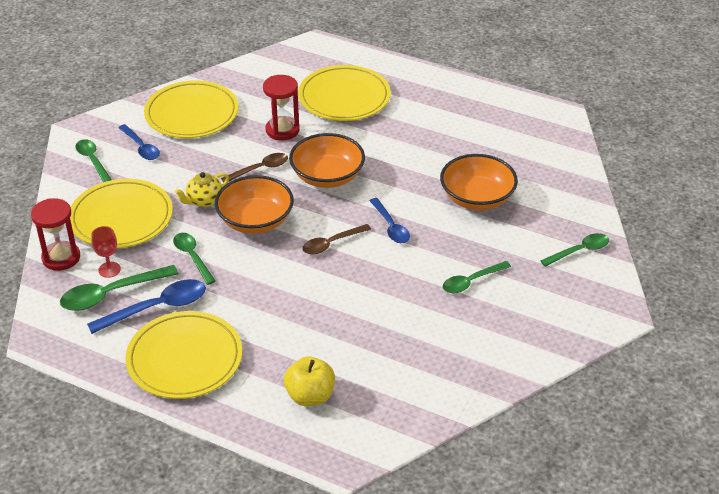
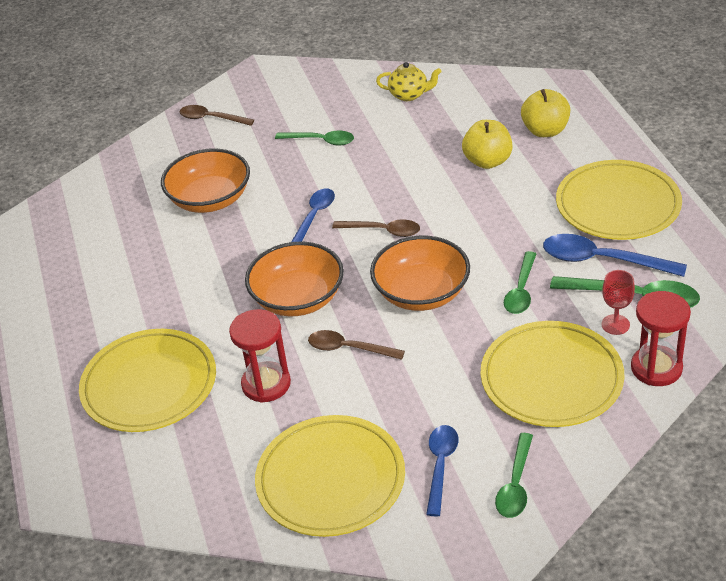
camera: 130 degrees left, 0 degrees up
(204, 201) = (446, 346): yellow teapot -> yellow teapot (409, 95)
(324, 339) = (487, 161): none -> yellow apple
(579, 251) = (211, 118): green spoon -> brown spoon

